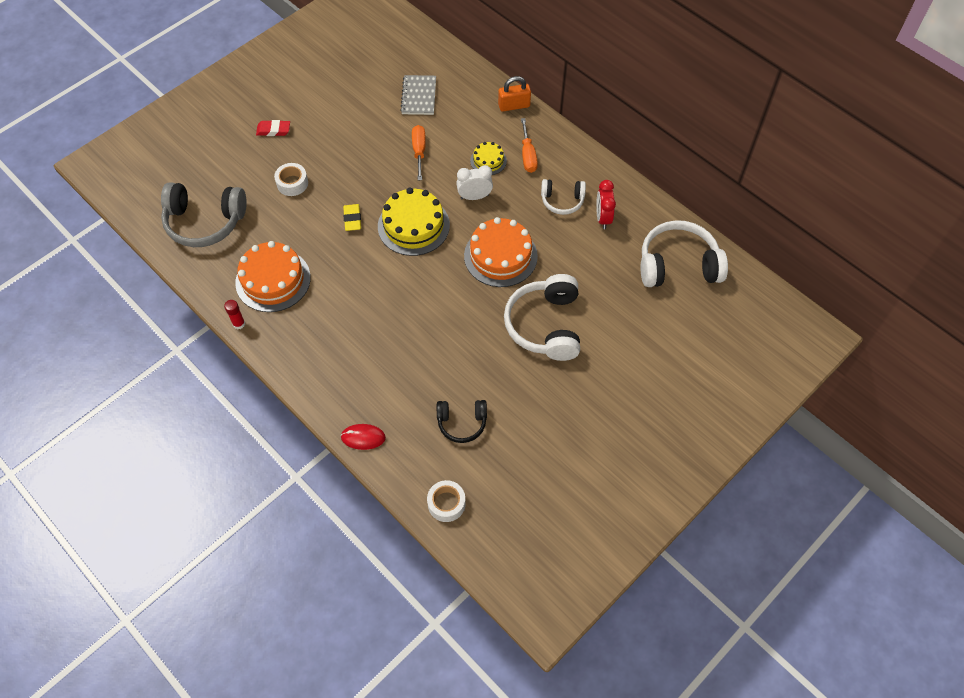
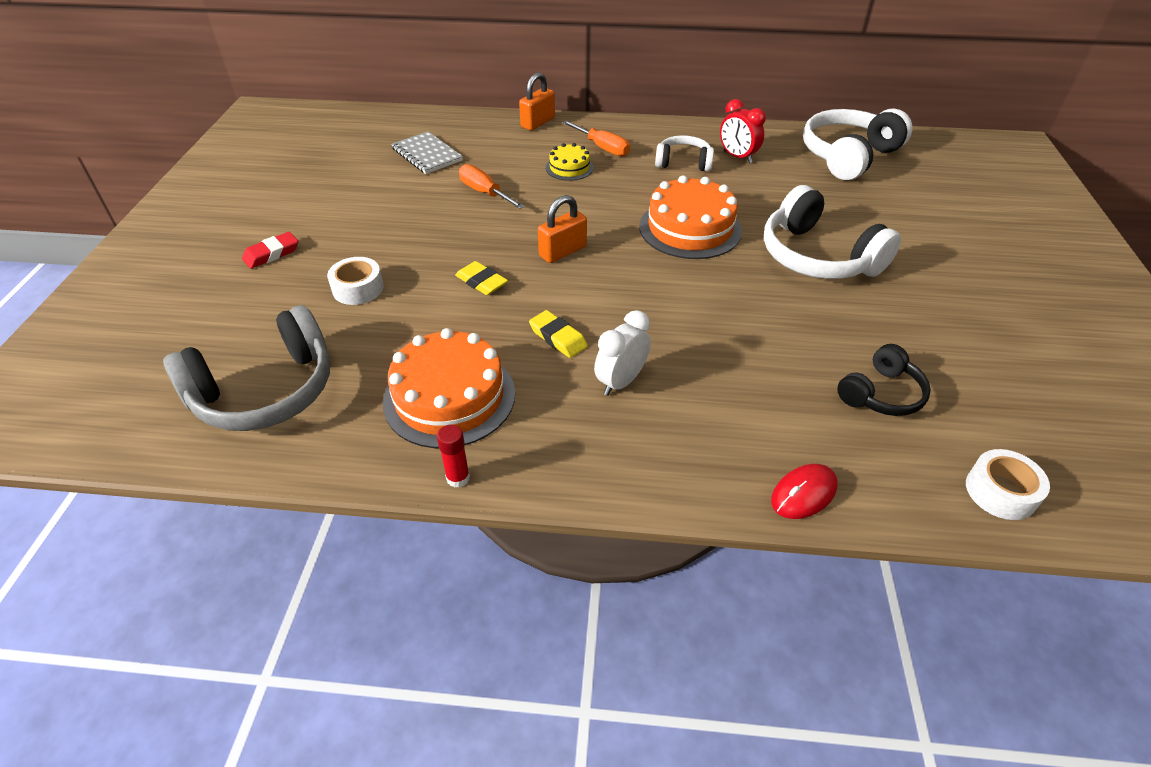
camera: 40 degrees left, 15 degrees down
(352, 280) = (558, 337): none -> yellow eraser
(413, 226) = (563, 251): yellow cake -> orange padlock
(474, 197) = (595, 198): white clock -> white clock (621, 382)
(562, 201) = (683, 162): white headphones -> white headphones turned 135 degrees counterclockwise

